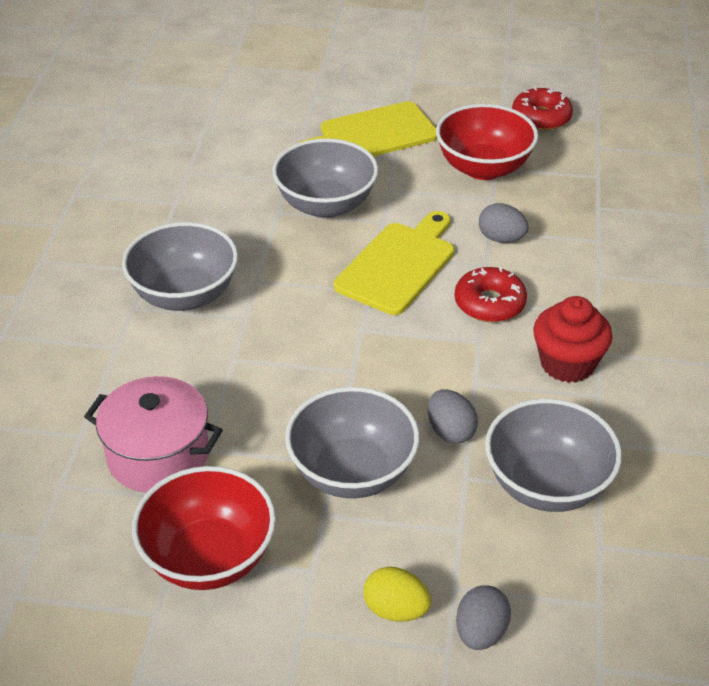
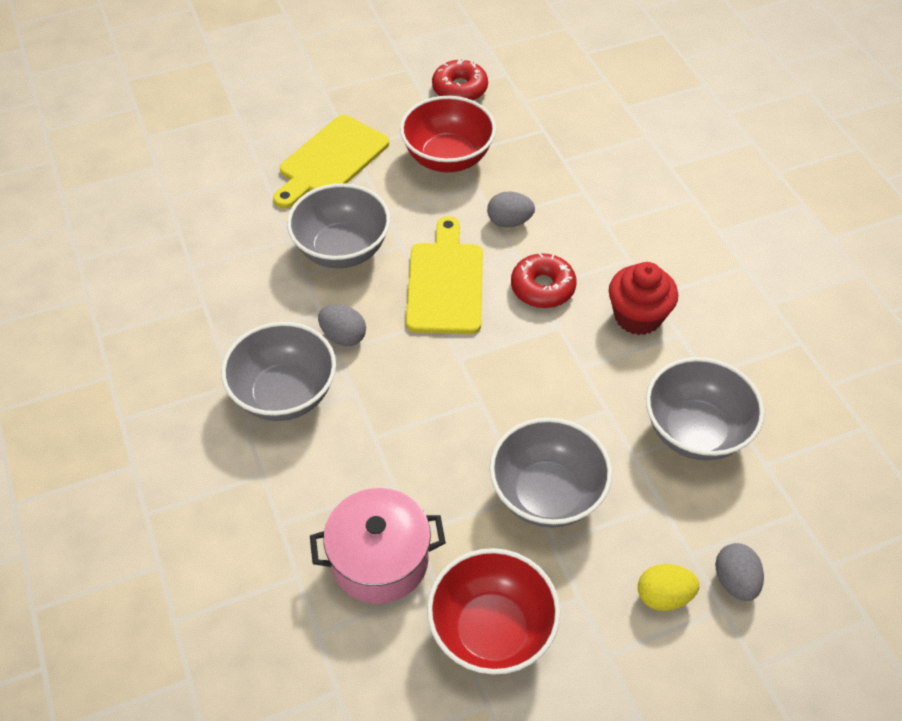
camera: 30 degrees left, 10 degrees up
(450, 431) = (594, 420): grey egg -> grey egg (343, 336)

